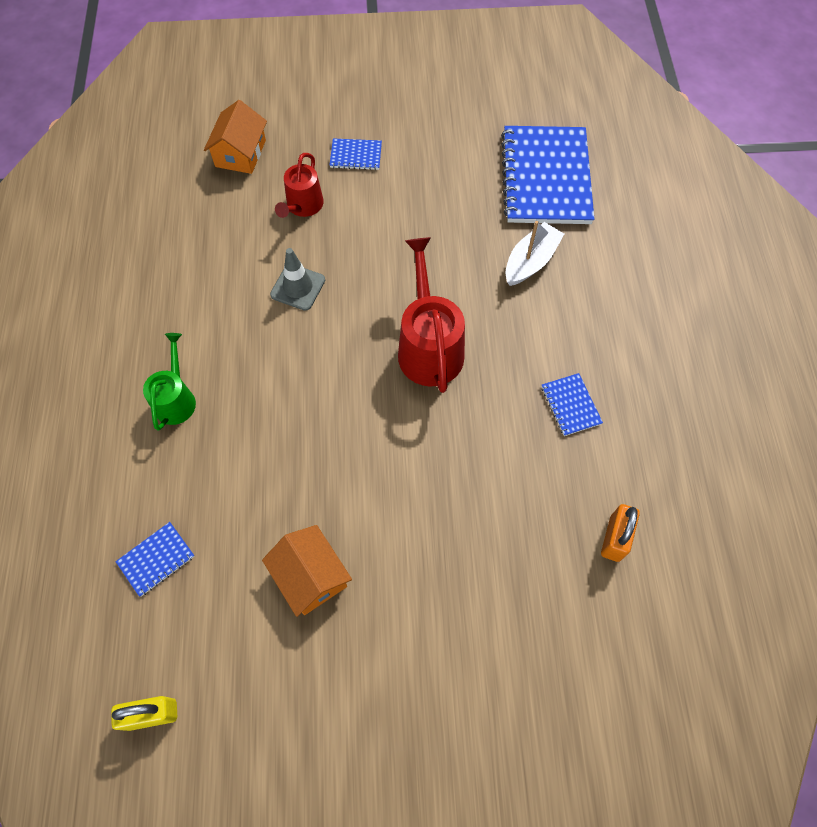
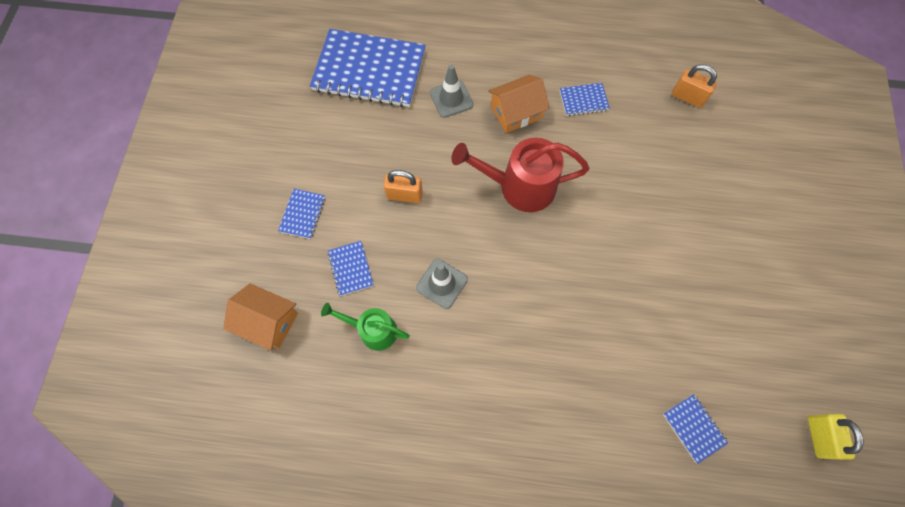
camera: 80 degrees left, 5 degrees up
(176, 399) = (543, 403): green watering can -> green watering can (373, 330)
(303, 206) = (351, 268): red watering can -> blue notebook
(310, 576) = (710, 303): orange house -> orange house (516, 112)
(395, 237) = (404, 195): none -> orange padlock
(530, 261) = (451, 99): white boat -> grey traffic cone

